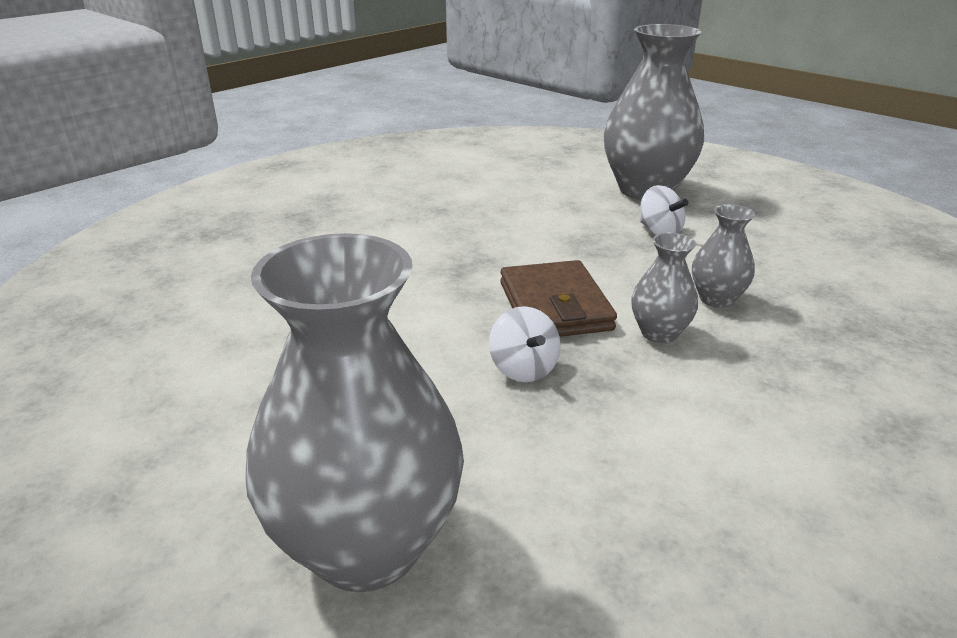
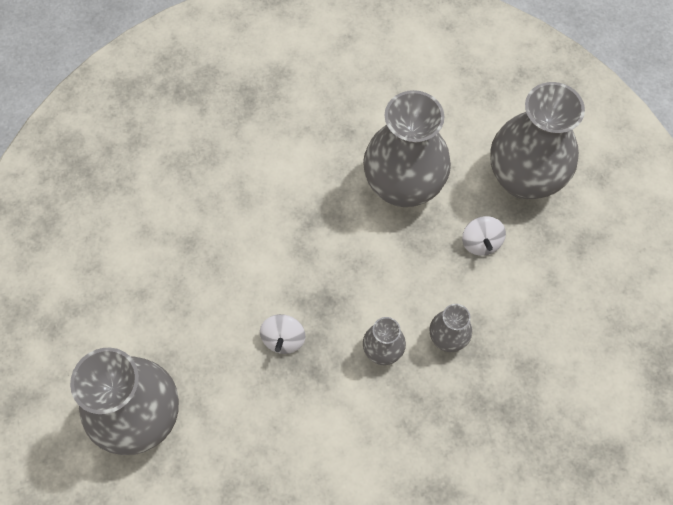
camera: 30 degrees right, 35 degrees up
(536, 223) = (403, 186): none -> grey vase
(554, 306) = (342, 291): brown wallet -> none

